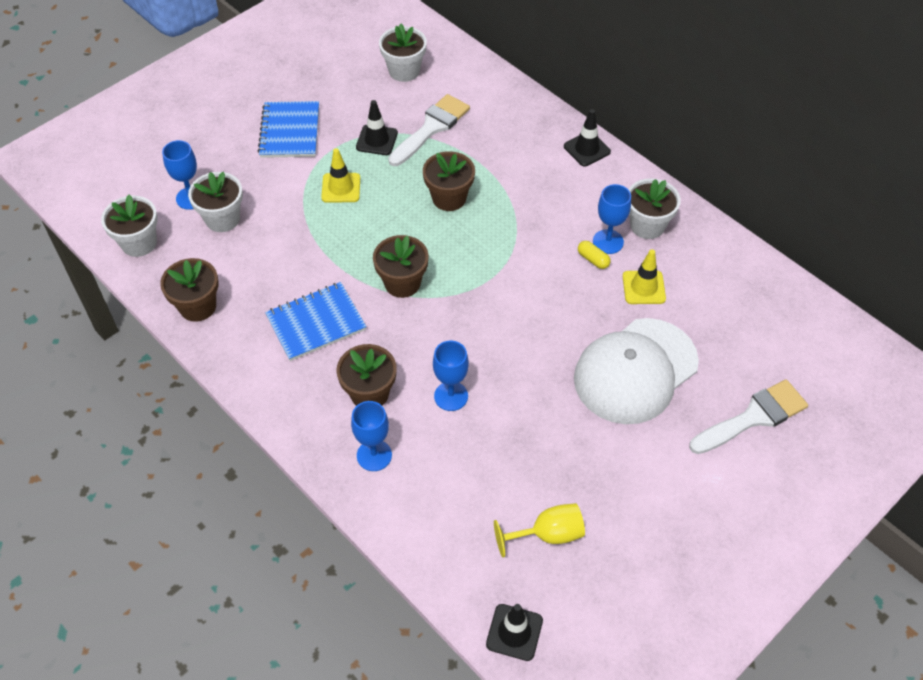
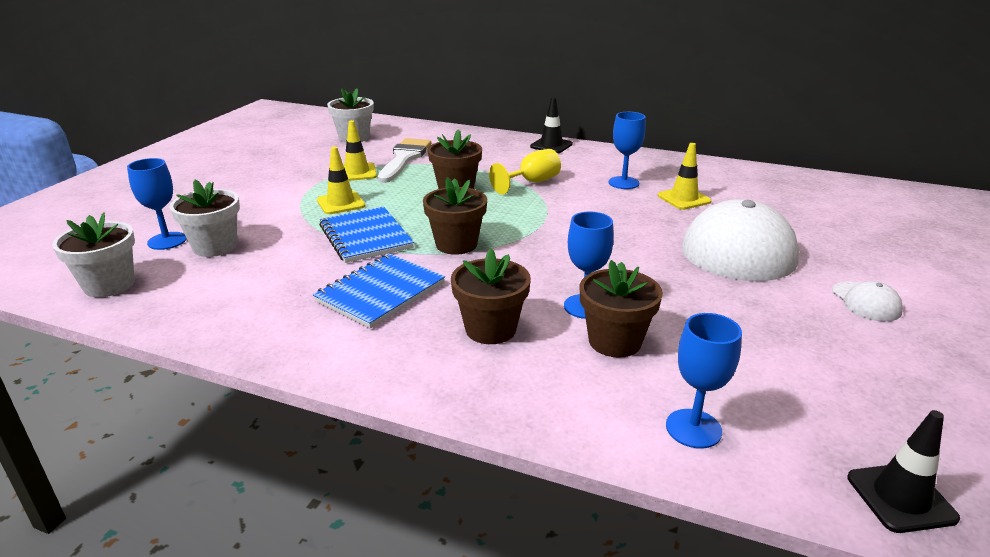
camera: 25 degrees left, 25 degrees down
(198, 306) = (216, 315): brown flower pot -> brown flower pot (614, 341)
(290, 131) = (262, 183): blue notebook -> blue notebook (365, 237)
(374, 455) = (543, 379): blue goblet -> blue goblet (693, 428)
(377, 140) = (357, 173): black traffic cone -> yellow traffic cone
(548, 534) = (815, 384): yellow goblet -> yellow goblet (532, 182)
(593, 259) = (622, 194): yellow capsule -> none
(647, 225) = (645, 169): white flower pot -> none
(670, 477) = (866, 302): none -> white cap
(753, 417) = (874, 245): white brush -> none

